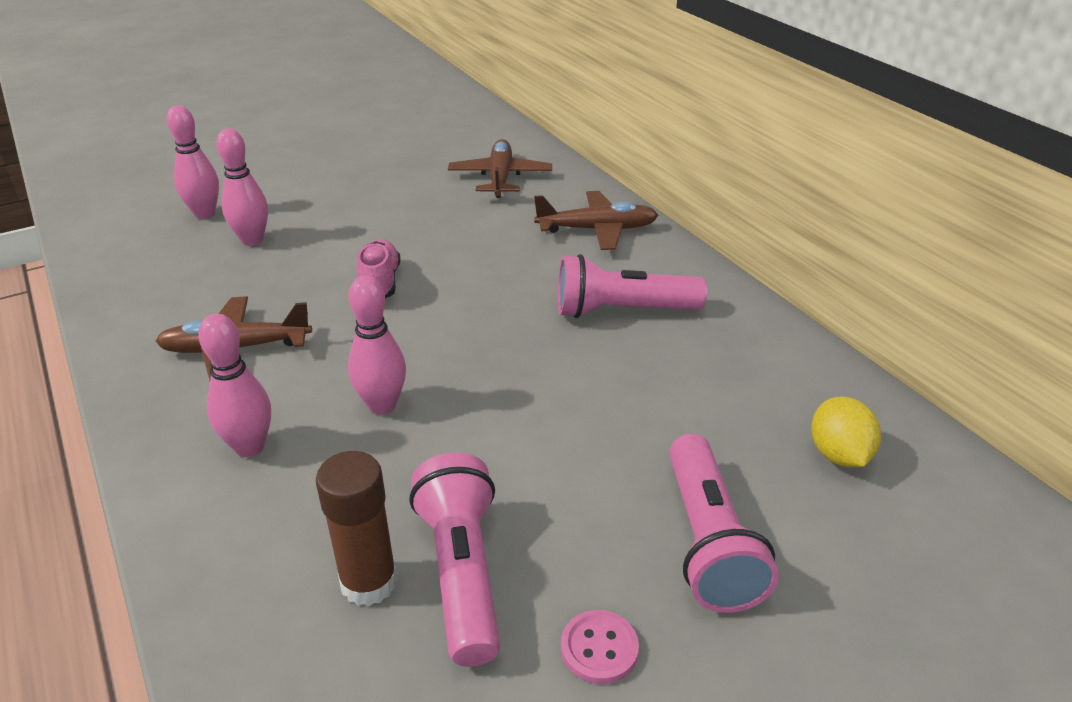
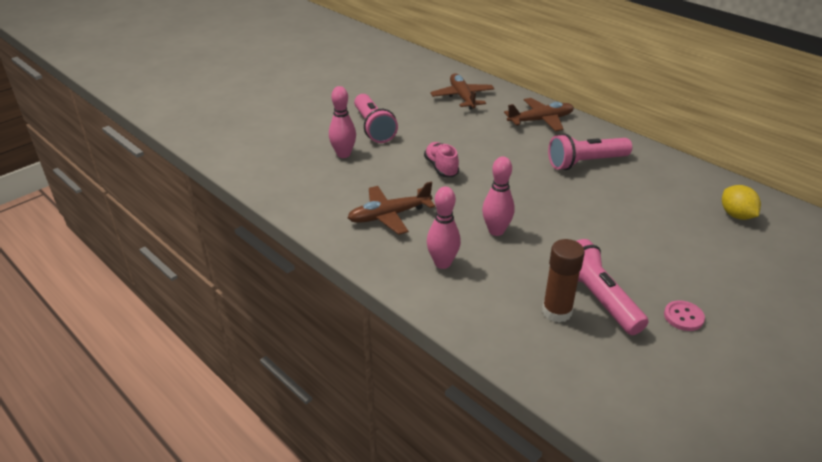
camera: 15 degrees left, 0 degrees up
(205, 213) = (298, 143): pink bowling pin -> none
(708, 542) = (701, 264): pink flashlight -> pink flashlight (373, 128)

